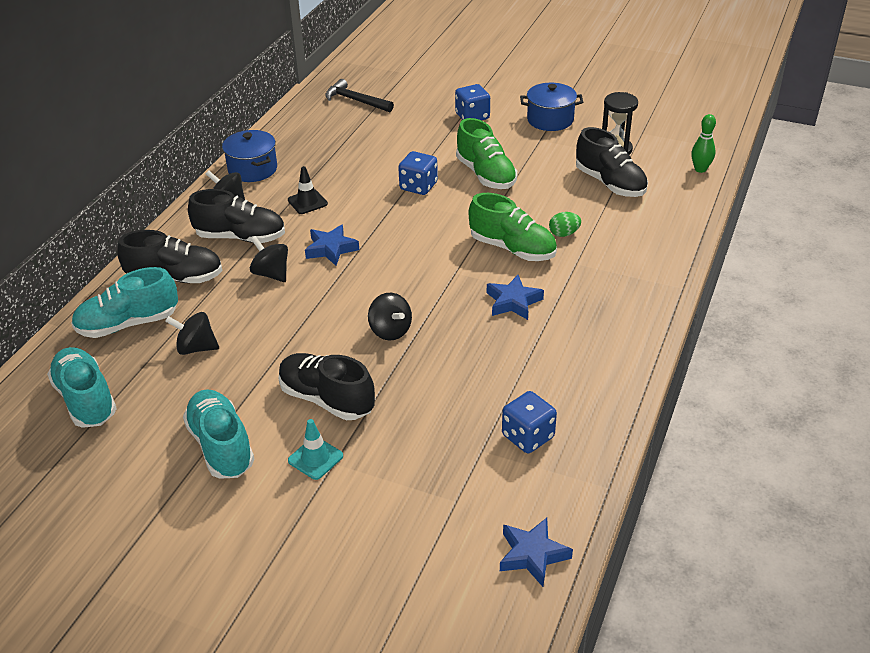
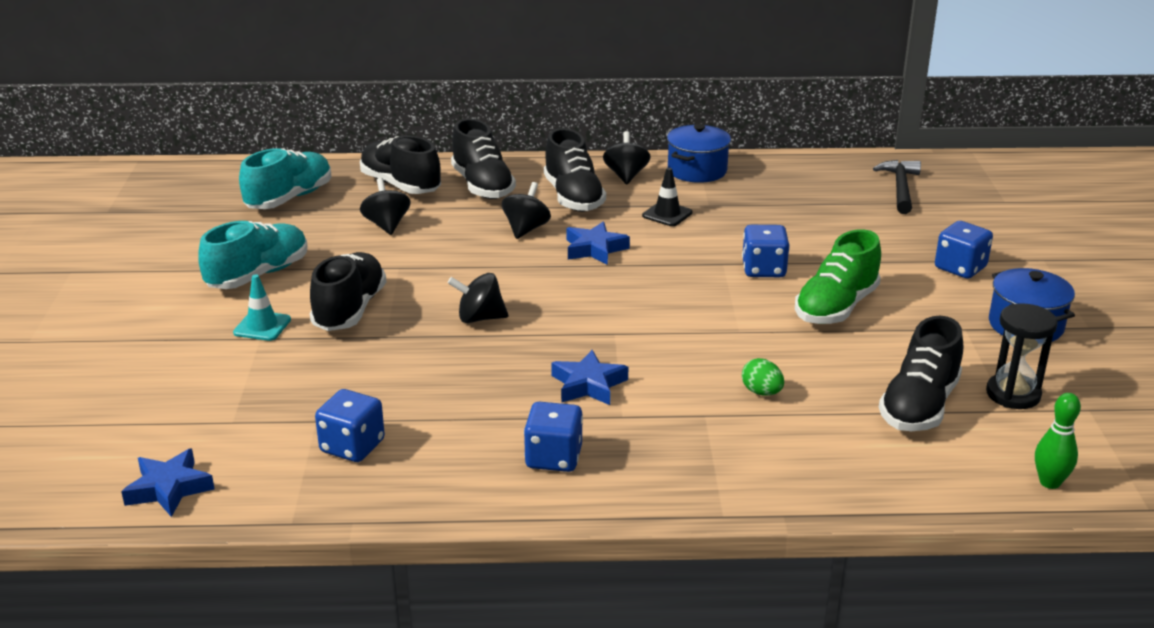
camera: 65 degrees right, 10 degrees down
(128, 324) = (400, 185): turquoise shoe -> black shoe
(390, 331) = (479, 318): black spinning top -> black spinning top turned 60 degrees clockwise
(512, 249) = (695, 361): green shoe -> none
(591, 340) = (554, 458): none -> blue dice

